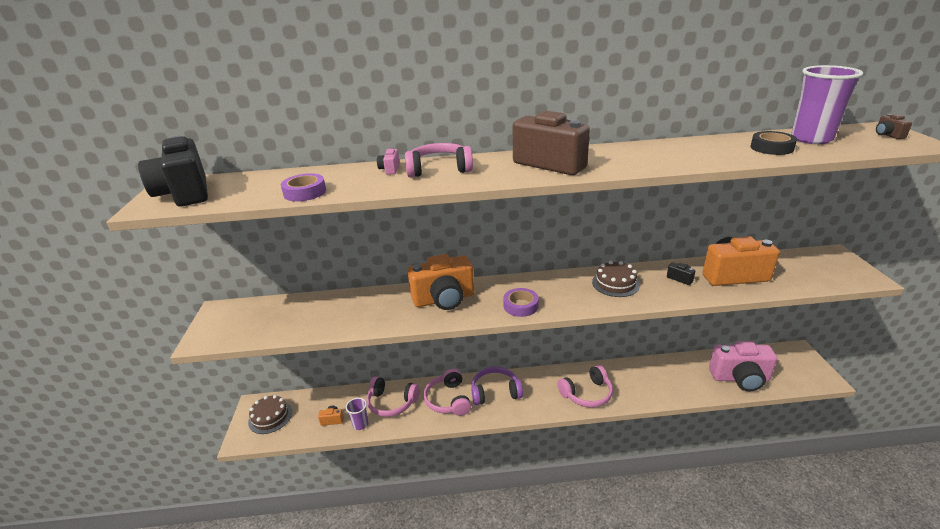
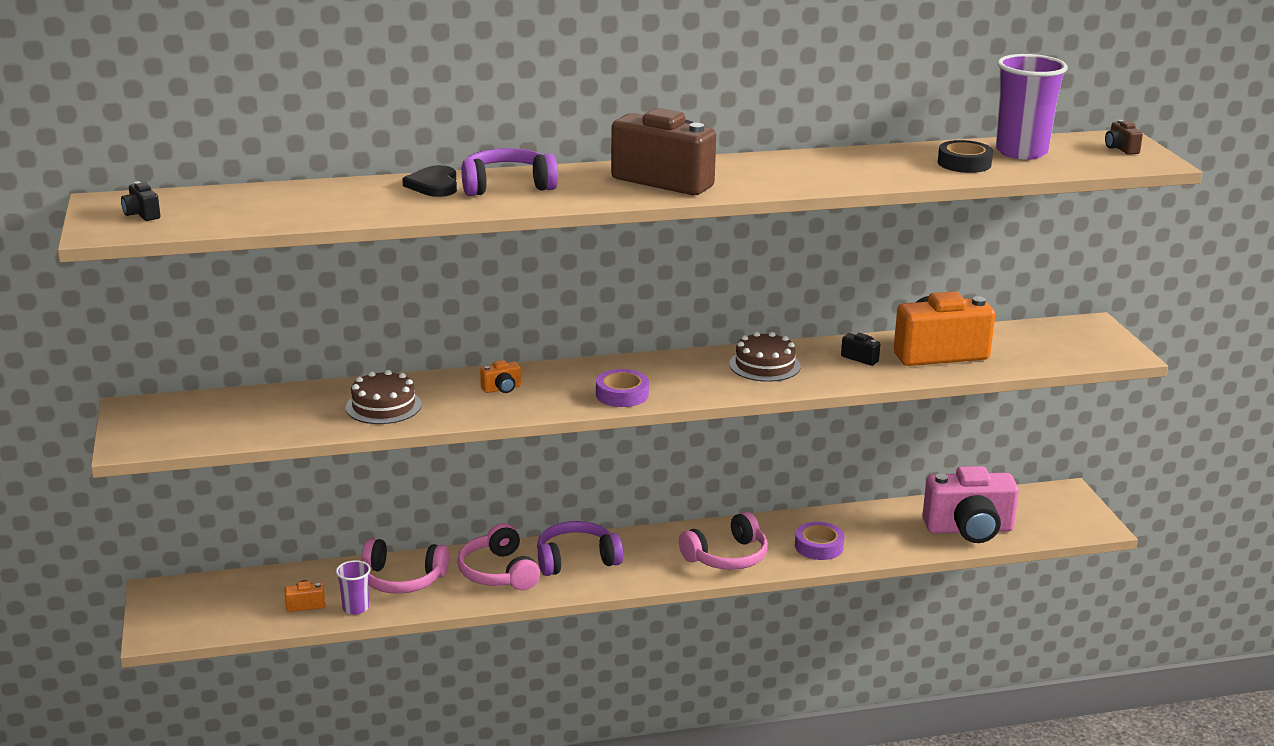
camera: 10 degrees left, 5 degrees down
(185, 193) = (142, 214): black camera -> black camera, size x0.40
(270, 417) = (193, 605): brown cake -> brown cake (383, 406)
(305, 192) = (324, 214): purple tape -> purple tape (819, 546)
(390, 169) = (434, 185): pink camera -> black heart
(439, 169) = (507, 186): pink headphones -> purple headphones
(444, 299) = (502, 389): orange camera -> orange camera, size x0.40

